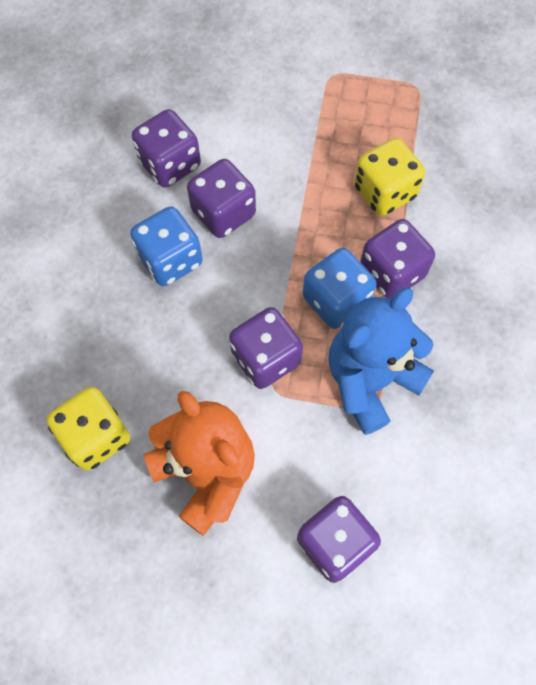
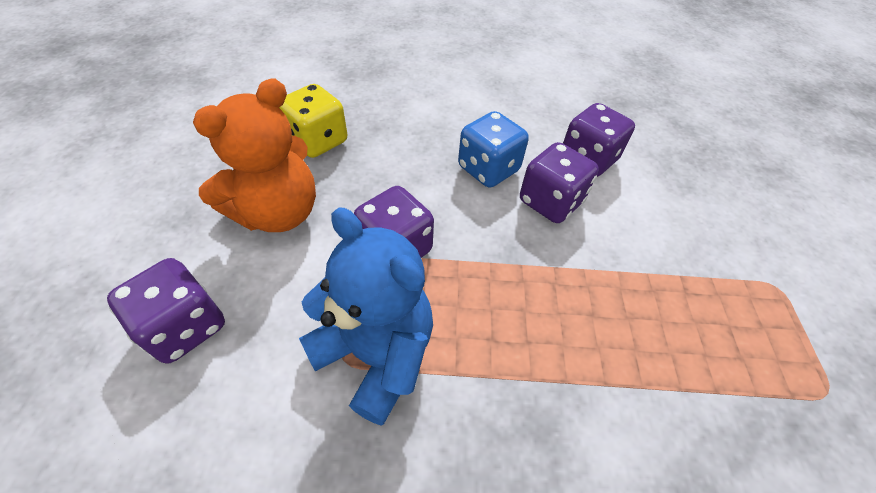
camera: 80 degrees right, 15 degrees down
(336, 300) = (473, 310): blue dice -> none
(384, 192) = (639, 357): yellow dice -> none
(392, 272) = (526, 372): purple dice -> none

